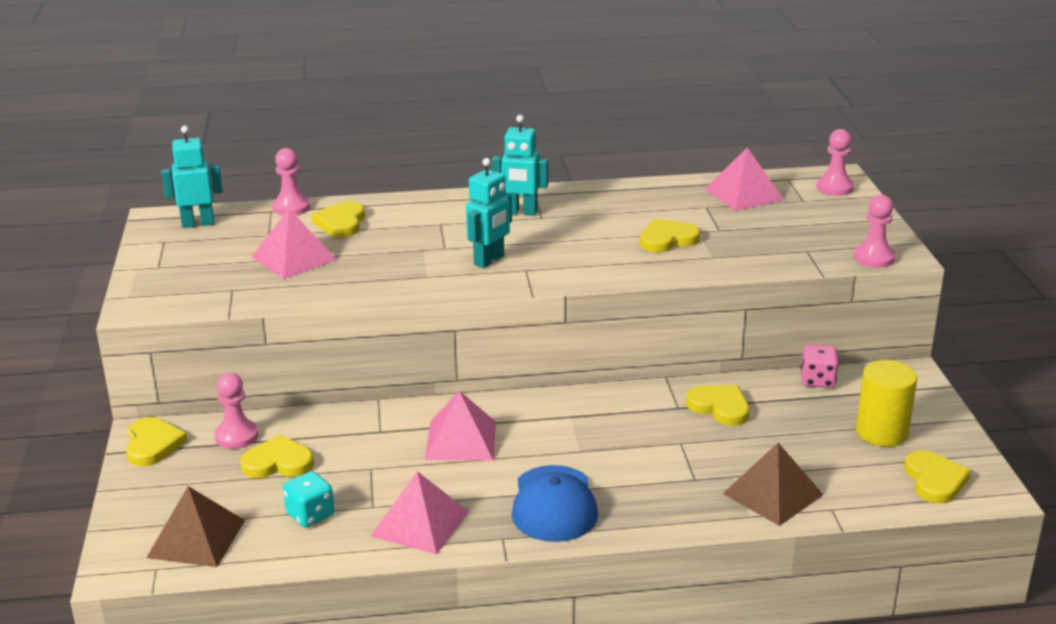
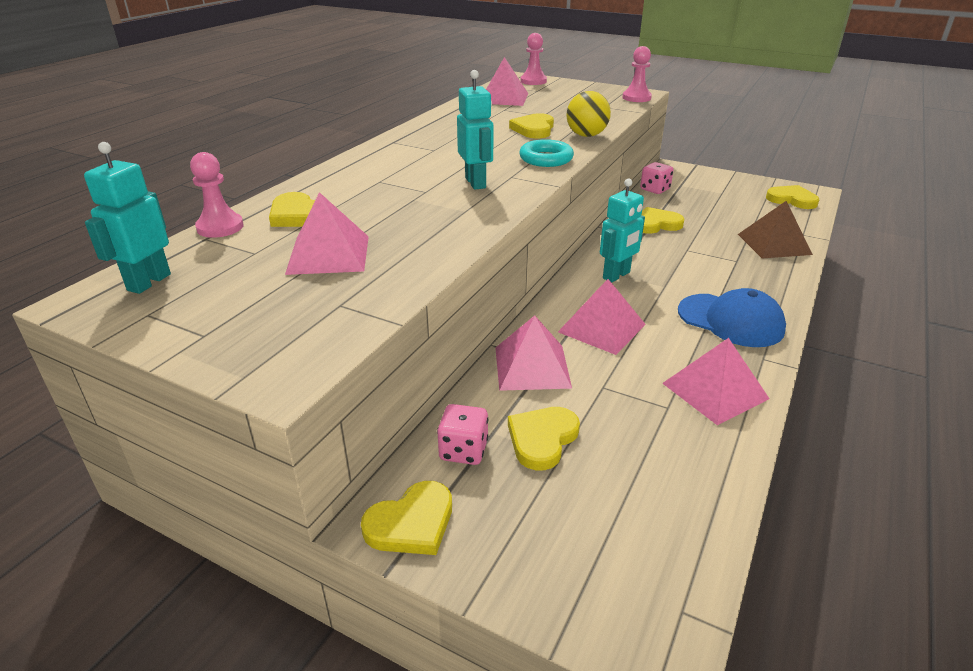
camera: 55 degrees left, 5 degrees up
(153, 445) = (411, 523): yellow heart -> yellow heart turned 120 degrees clockwise
(196, 538) = (642, 551): brown pyramid -> none
(236, 436) = (463, 450): pink pawn -> pink dice
(310, 515) = (655, 450): turquoise dice -> none
(365, 427) = (532, 367): none -> pink pyramid
(521, 212) = (414, 153): turquoise robot -> turquoise robot (616, 275)
(592, 270) = (546, 159): none -> turquoise ring
(690, 269) = (586, 135): none -> yellow ball
(881, 432) = (729, 194): yellow cylinder -> none

